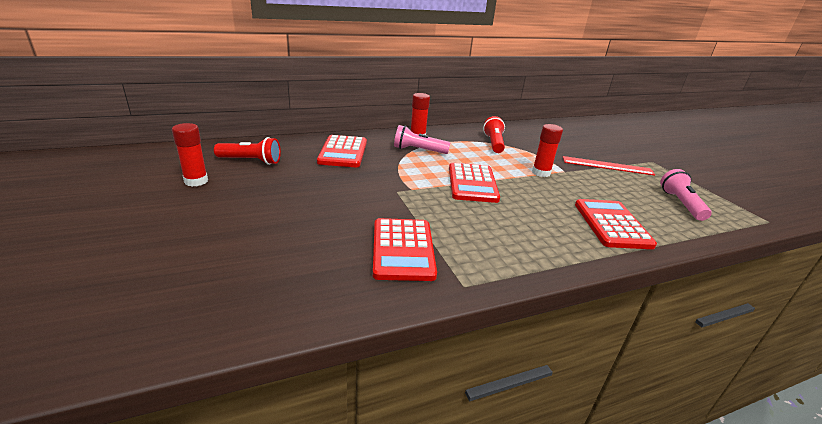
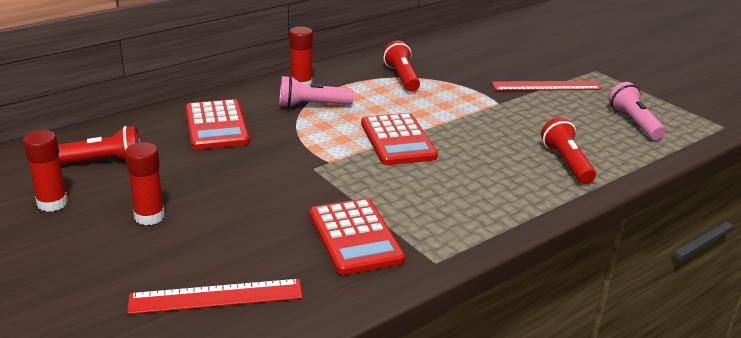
camera: 15 degrees left, 0 degrees up
(261, 274) = (216, 296): none -> red ruler
(541, 173) = (472, 110): red glue stick -> red glue stick (149, 216)
(612, 224) = (566, 162): red calculator -> red flashlight

